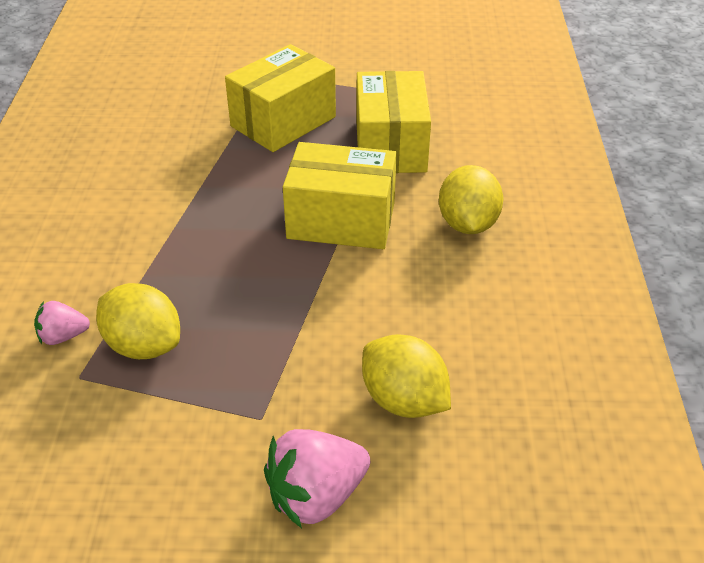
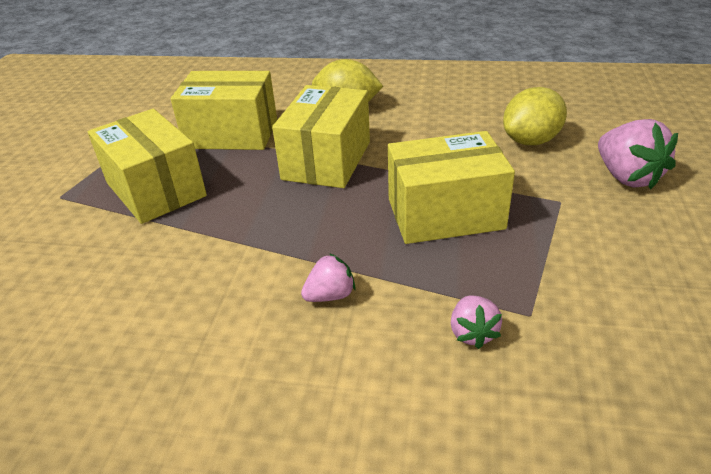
camera: 80 degrees left, 5 degrees down
(124, 247) = (330, 295): none -> pink strawberry
(144, 345) = (483, 270): yellow lemon -> none
(238, 317) = (445, 214): none -> yellow box

